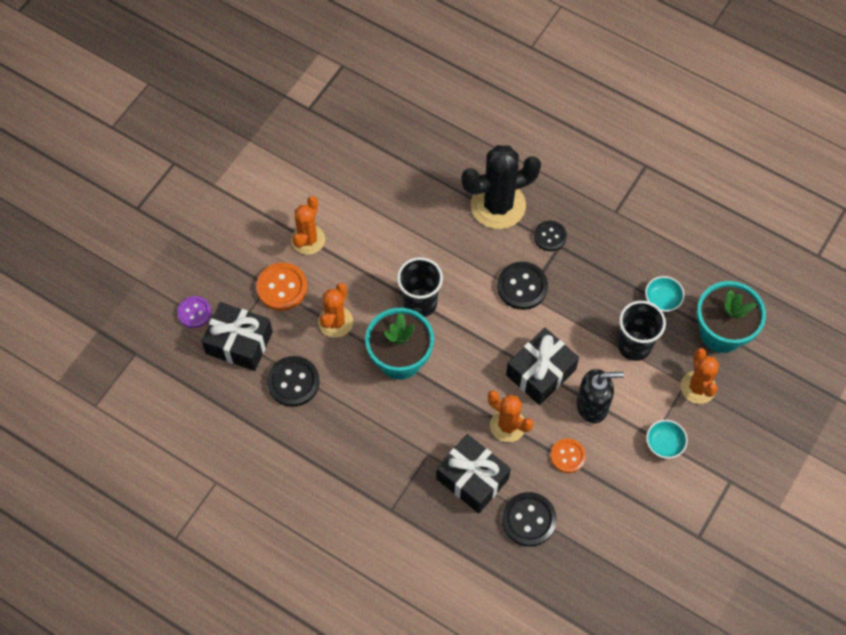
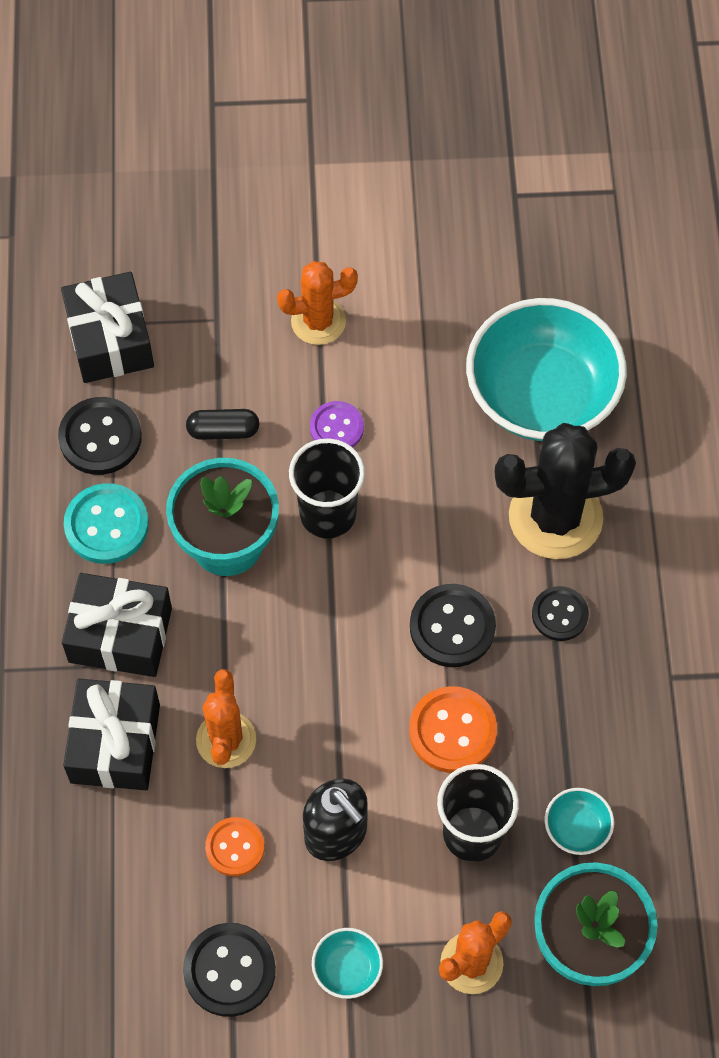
camera: 55 degrees right, 0 degrees up
(194, 312) = (115, 262): purple button -> purple button (336, 428)
(282, 287) = (225, 337): orange button -> orange button (452, 731)
(335, 322) = (223, 431): orange cactus -> black capsule
(346, 409) = (106, 525): none -> turquoise button
(428, 169) = (541, 395): none -> turquoise bowl
(498, 205) = (555, 517): black cactus -> black cactus turned 45 degrees counterclockwise
(529, 520) = (104, 854): black button -> black button (229, 970)
(540, 372) = (338, 733): black gift -> black gift (120, 635)

